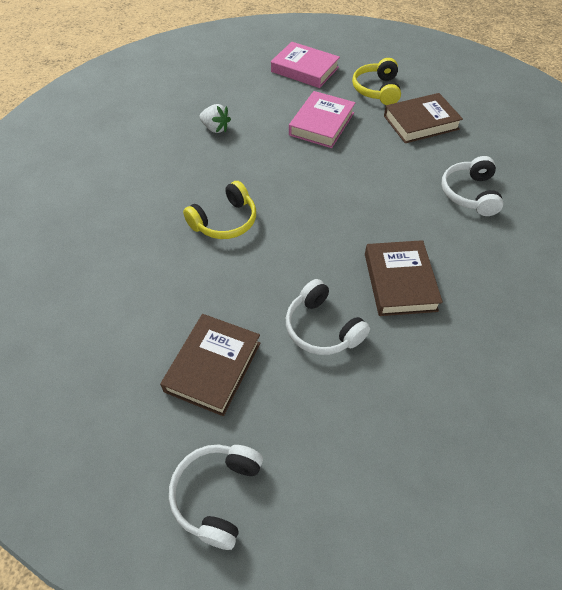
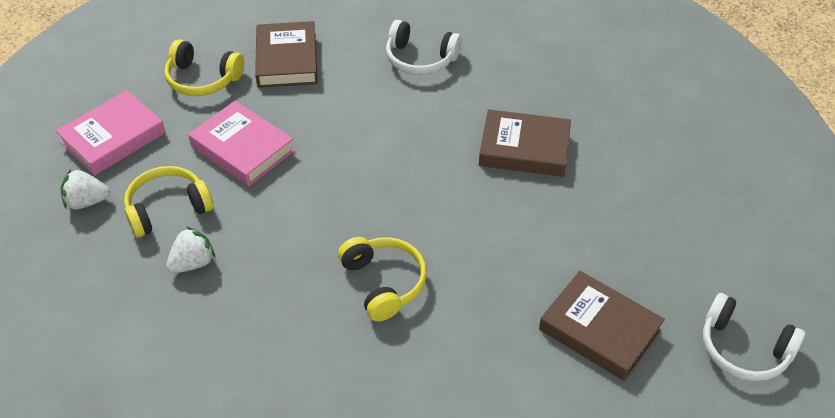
camera: 75 degrees left, 5 degrees down
(249, 75) = (87, 202): none -> white strawberry
(255, 106) = (167, 208): none -> yellow headphones
(322, 328) = (569, 225): white headphones -> none

